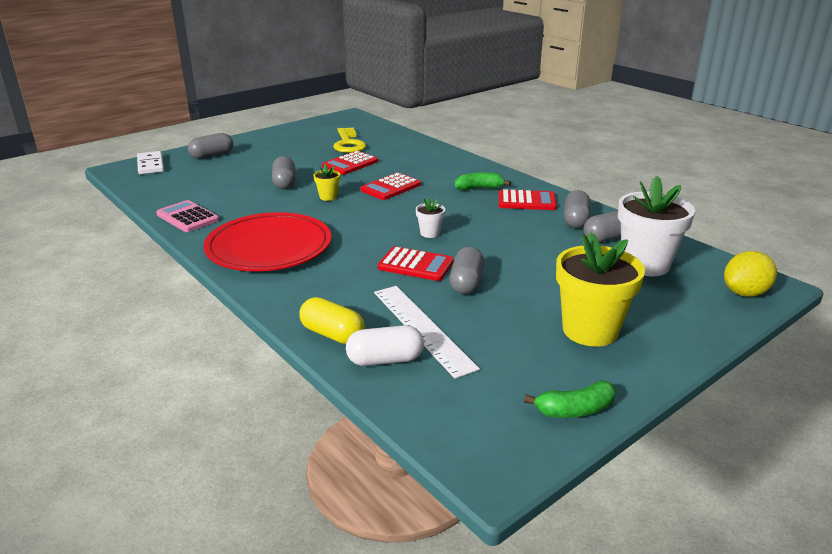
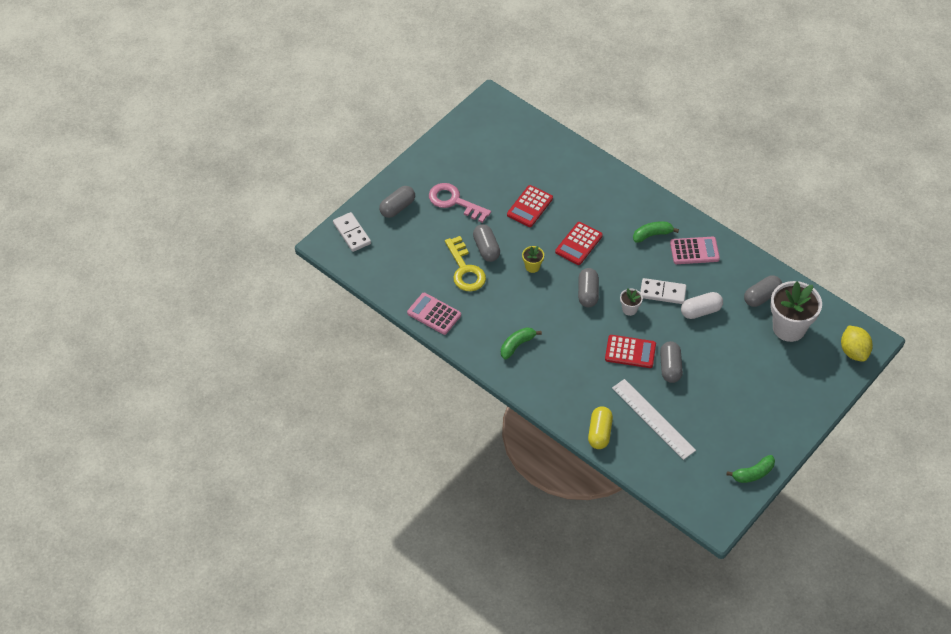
camera: 10 degrees left, 25 degrees up
(269, 247) = (517, 345): red plate -> green banana
(273, 156) = (454, 202): none -> pink key
(332, 334) = (599, 433): yellow capsule -> yellow capsule turned 75 degrees clockwise
(348, 143) = (513, 166): yellow key -> yellow key (465, 269)
(385, 360) = (639, 450): white capsule -> white capsule (700, 311)
(477, 225) = (662, 292): none -> white domino
(526, 201) = (694, 251): red calculator -> pink calculator
(575, 220) = (736, 275): grey capsule -> grey capsule (587, 293)
(590, 330) = (756, 405): yellow flower pot -> none
(745, 293) = (853, 351): yellow lemon -> yellow lemon turned 60 degrees counterclockwise

